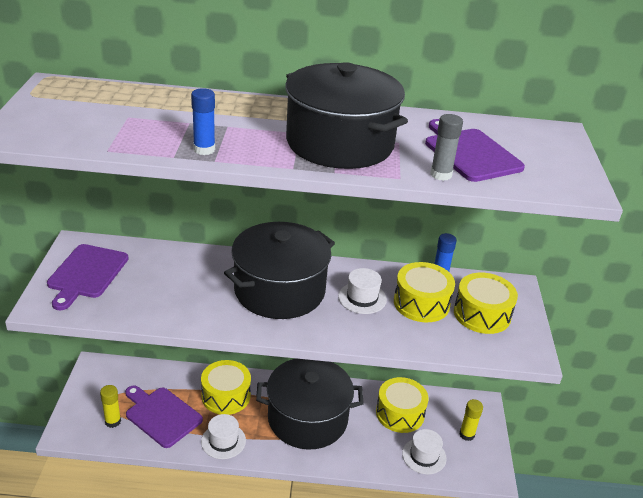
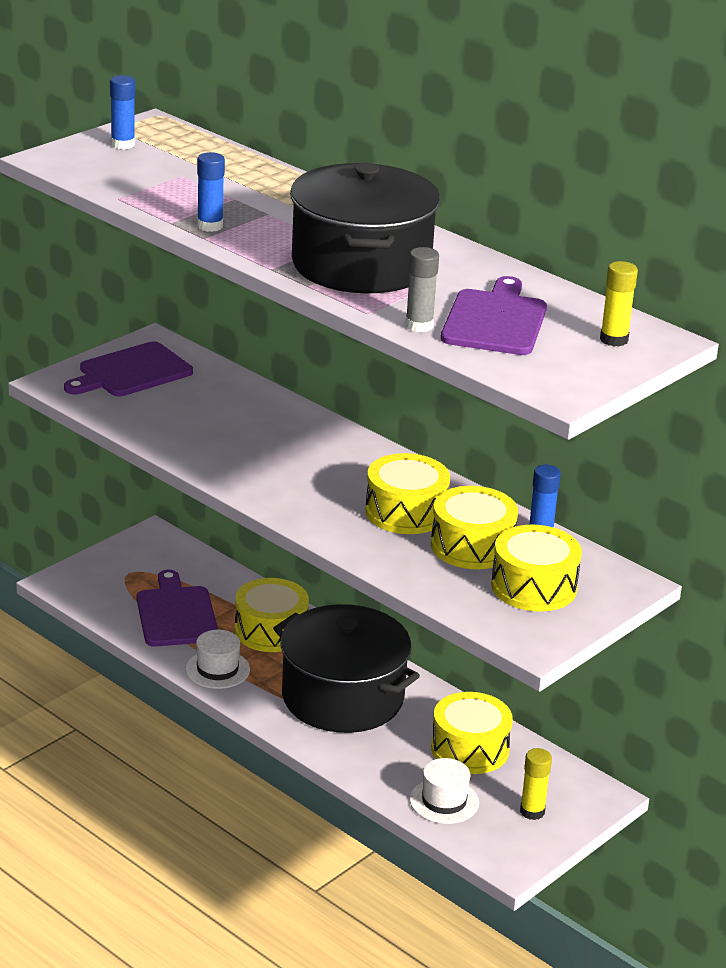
camera: 40 degrees right, 5 degrees down
(51, 106) = (123, 144): none -> blue glue stick
(113, 421) = (118, 595): yellow glue stick -> yellow glue stick (614, 340)
(279, 290) = (318, 467): black pot -> none
(362, 298) = (406, 512): white hat -> yellow drum

